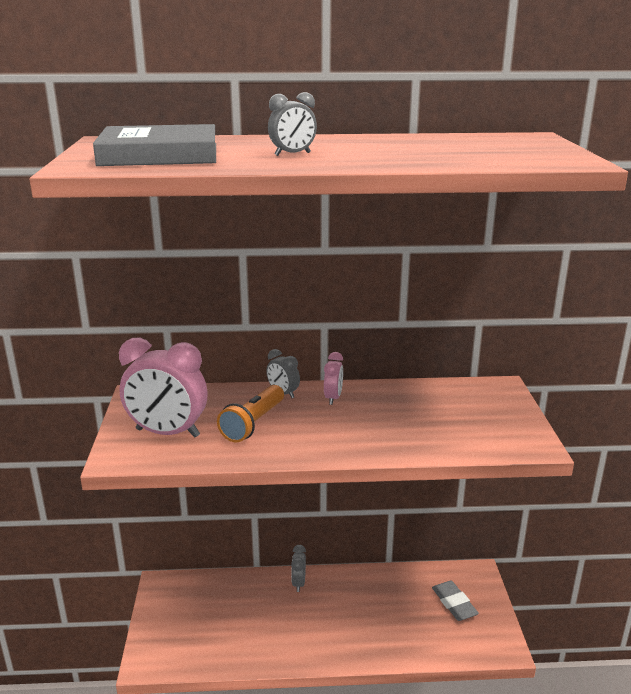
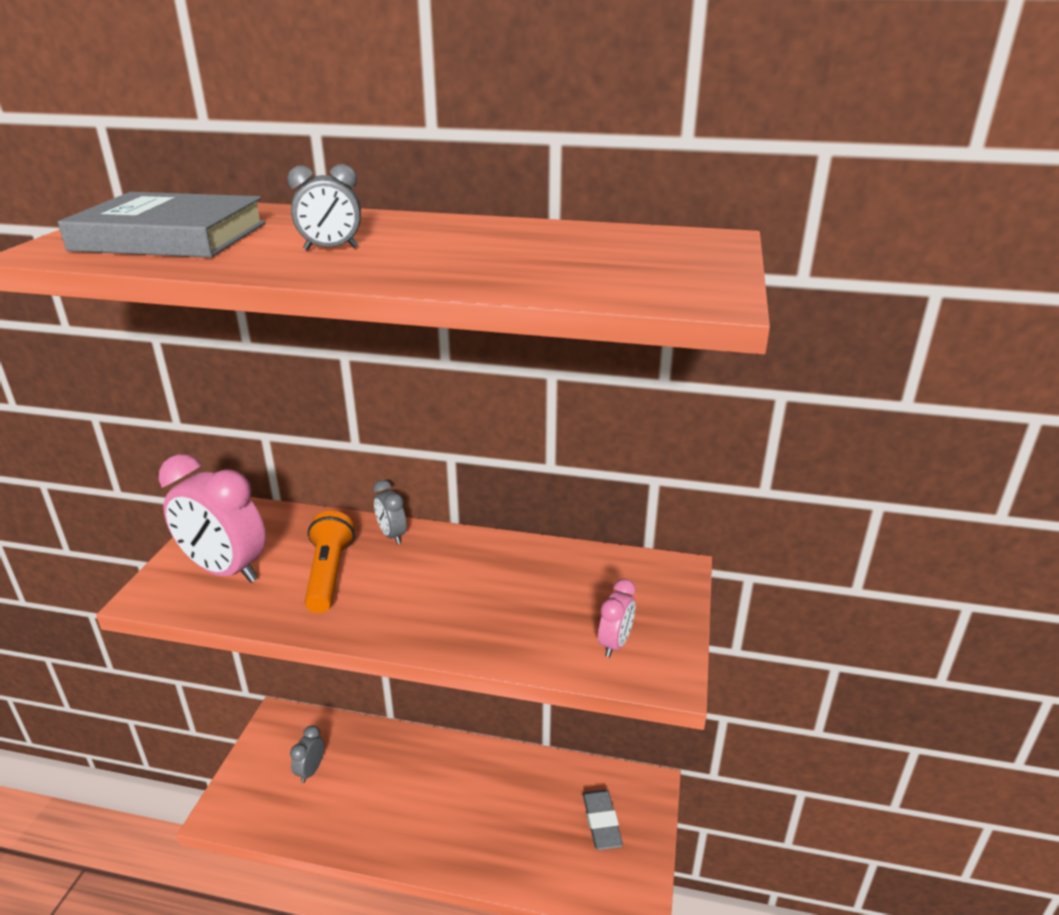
camera: 15 degrees right, 5 degrees up
(253, 424) = (329, 574): orange flashlight -> orange flashlight turned 135 degrees clockwise
(298, 583) = (427, 751): grey clock -> grey clock (311, 770)
(333, 398) = (447, 552): pink clock -> pink clock (615, 643)

